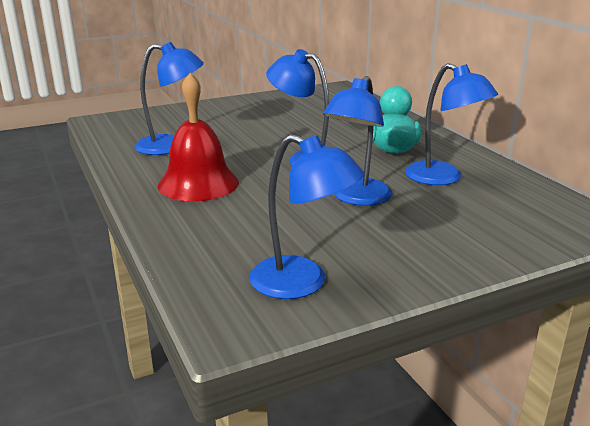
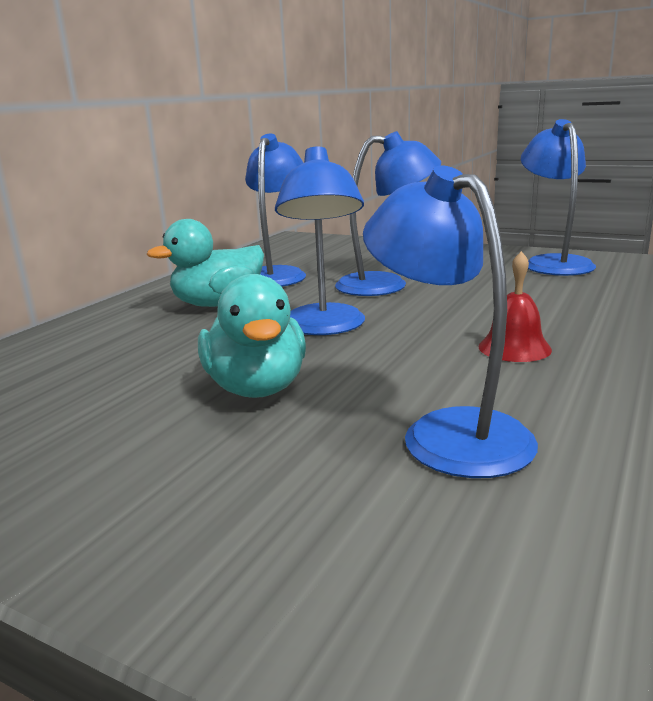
camera: 125 degrees left, 5 degrees down
(198, 183) = (514, 348): red bell -> red bell, size x0.53
(261, 133) = (257, 388): none -> turquoise duck

